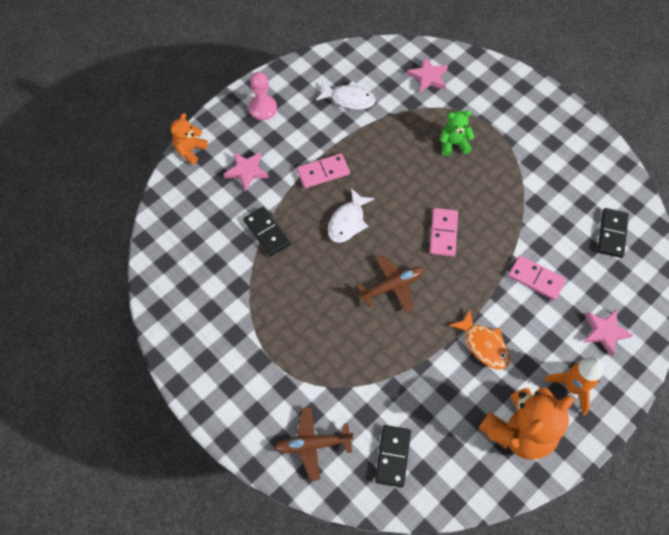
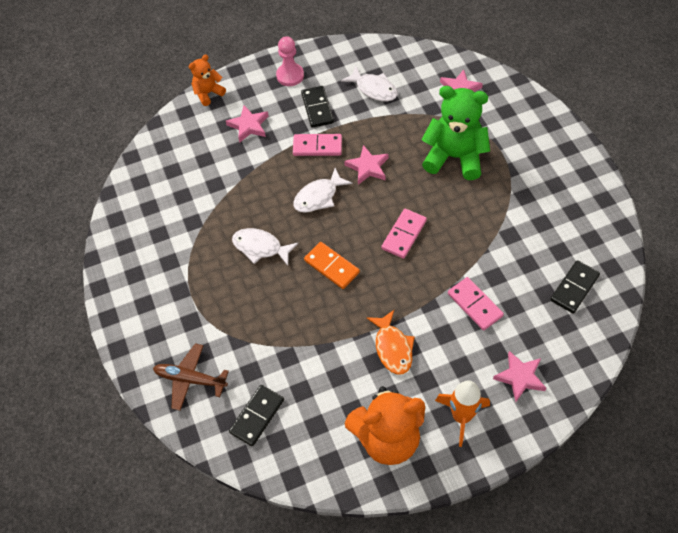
camera: 25 degrees right, 5 degrees down
(267, 232) = (241, 183): black domino -> black domino (317, 108)
(317, 290) = (260, 247): none -> white fish
(380, 178) = (368, 167): none -> pink star
(392, 286) = (332, 266): brown plane -> orange domino
(453, 144) = (454, 157): green teddy bear -> green teddy bear, size x1.88

